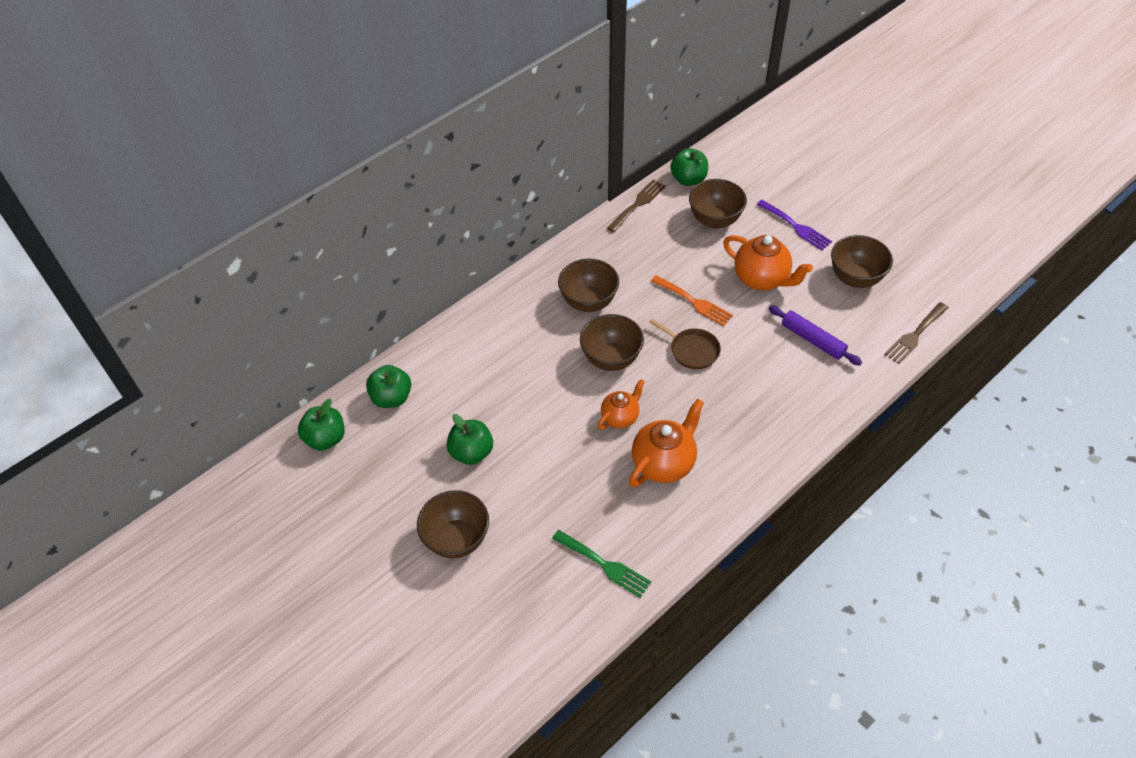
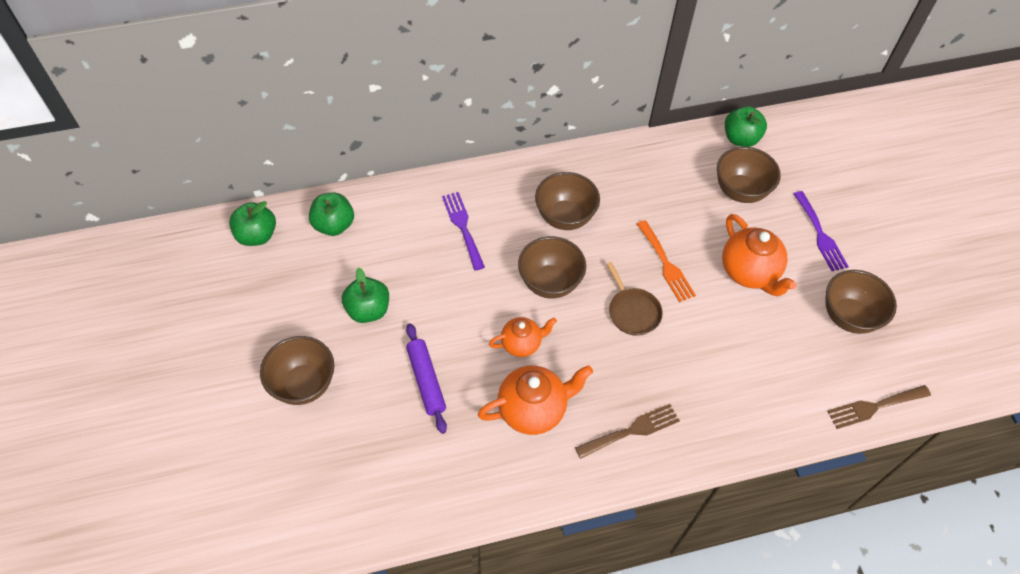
camera: 25 degrees right, 5 degrees up
(507, 348) = (463, 227): none -> purple fork
(604, 565) = (415, 479): green fork -> none
(638, 204) = (674, 142): brown fork -> brown fork (631, 430)
(812, 340) = (761, 359): purple rolling pin -> purple rolling pin (426, 381)

